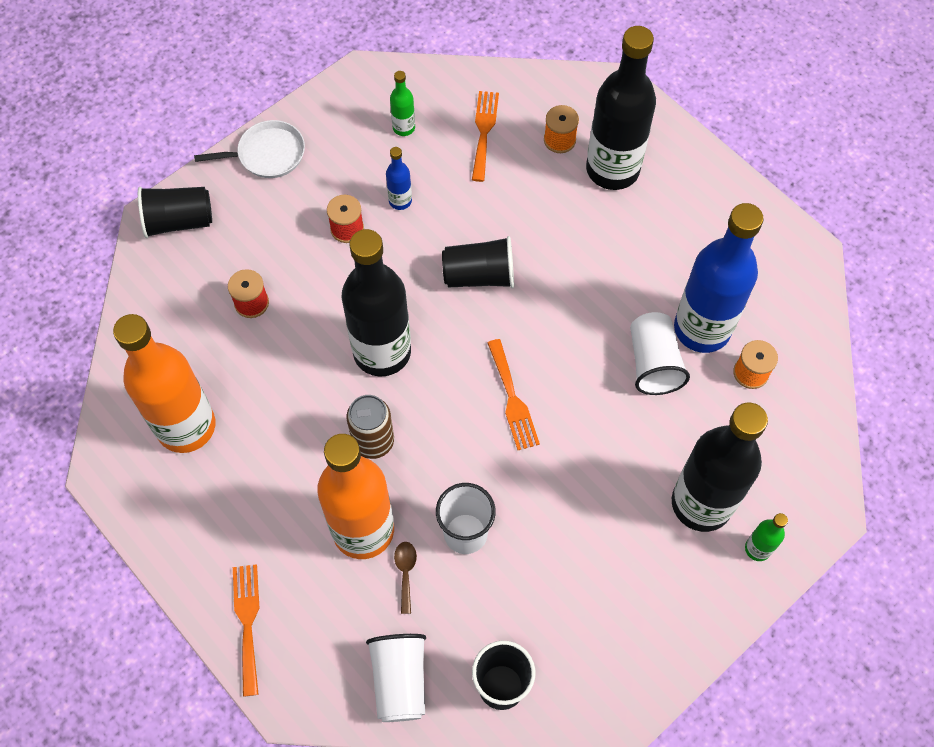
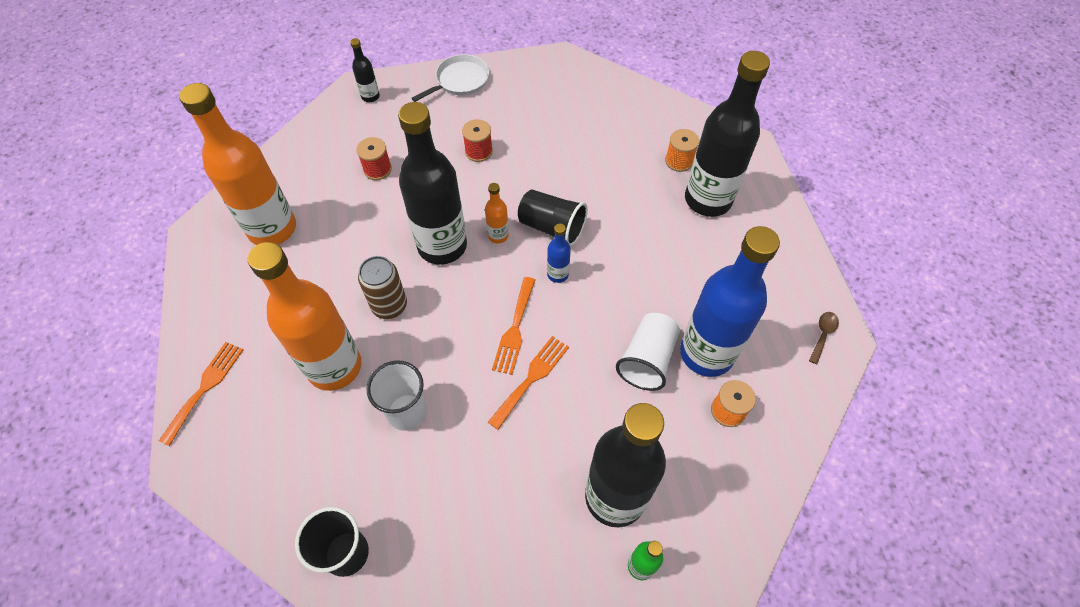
camera: 30 degrees right, 5 degrees down
(179, 221) = (370, 96): black cup -> black bottle
(267, 154) = (460, 81): white pan -> white pan turned 60 degrees counterclockwise
(400, 201) = (530, 150): blue bottle -> blue bottle (557, 274)
(400, 681) = (275, 499): white cup -> none
(404, 128) = (567, 104): green bottle -> none
(405, 572) = (341, 416): brown spoon -> brown spoon (823, 335)
(431, 312) = (498, 235): none -> orange bottle
(484, 131) = (624, 131): orange fork -> orange fork (531, 378)

